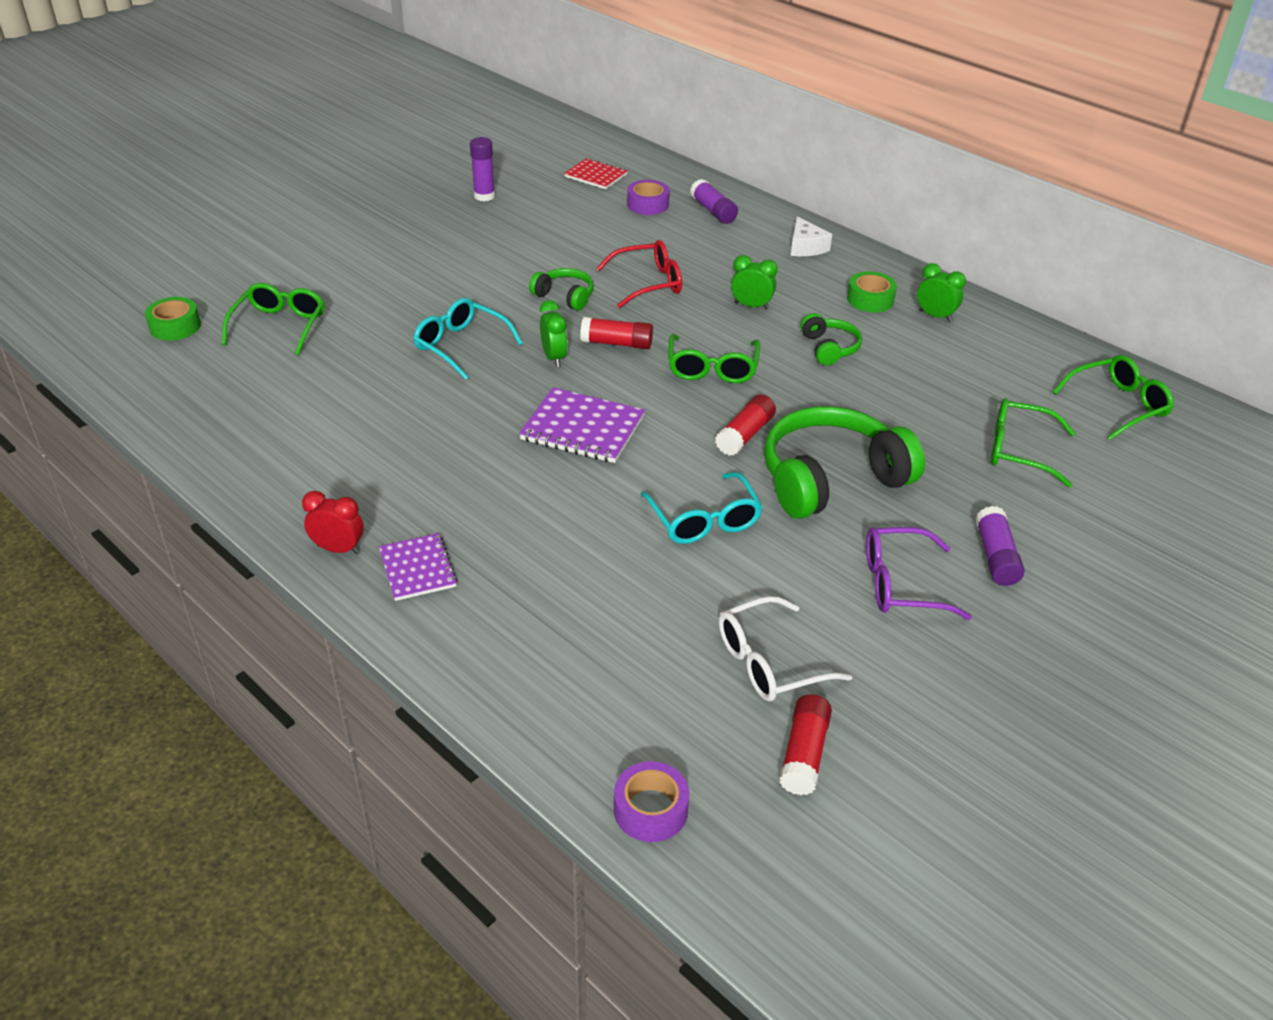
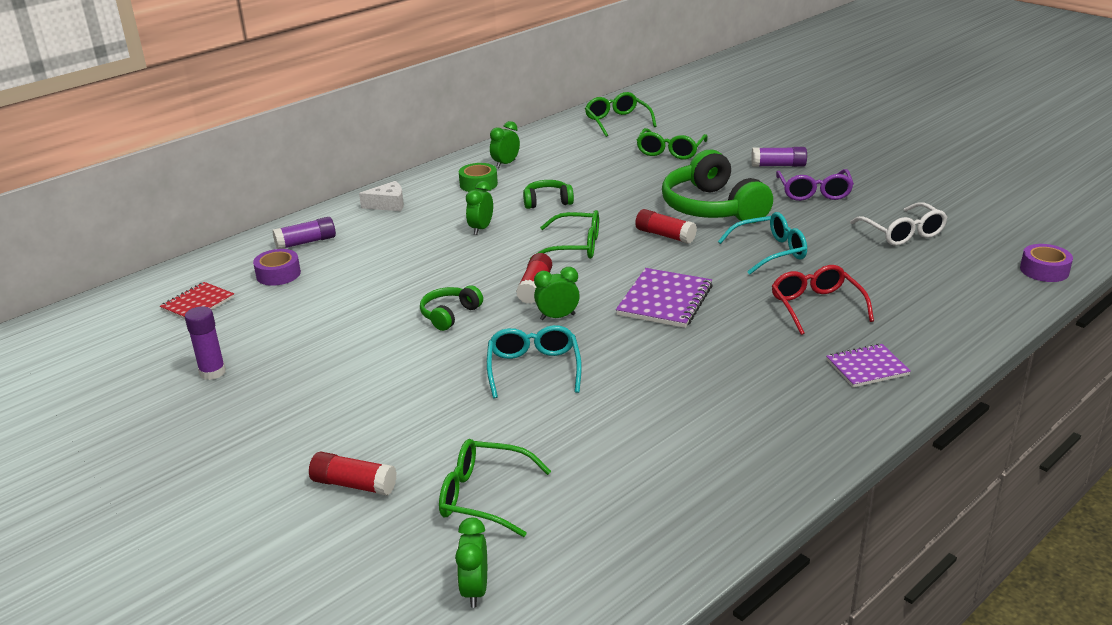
camera: 85 degrees left, 10 degrees down
(175, 326) = (475, 590): green tape -> green clock
(338, 549) = (857, 410): red clock -> none
(460, 345) = (533, 368): turquoise glasses -> turquoise glasses turned 135 degrees clockwise
(649, 283) = (433, 273): red glasses -> red glasses (816, 306)
(804, 754) = (972, 226): red glue stick -> red glue stick (354, 485)

